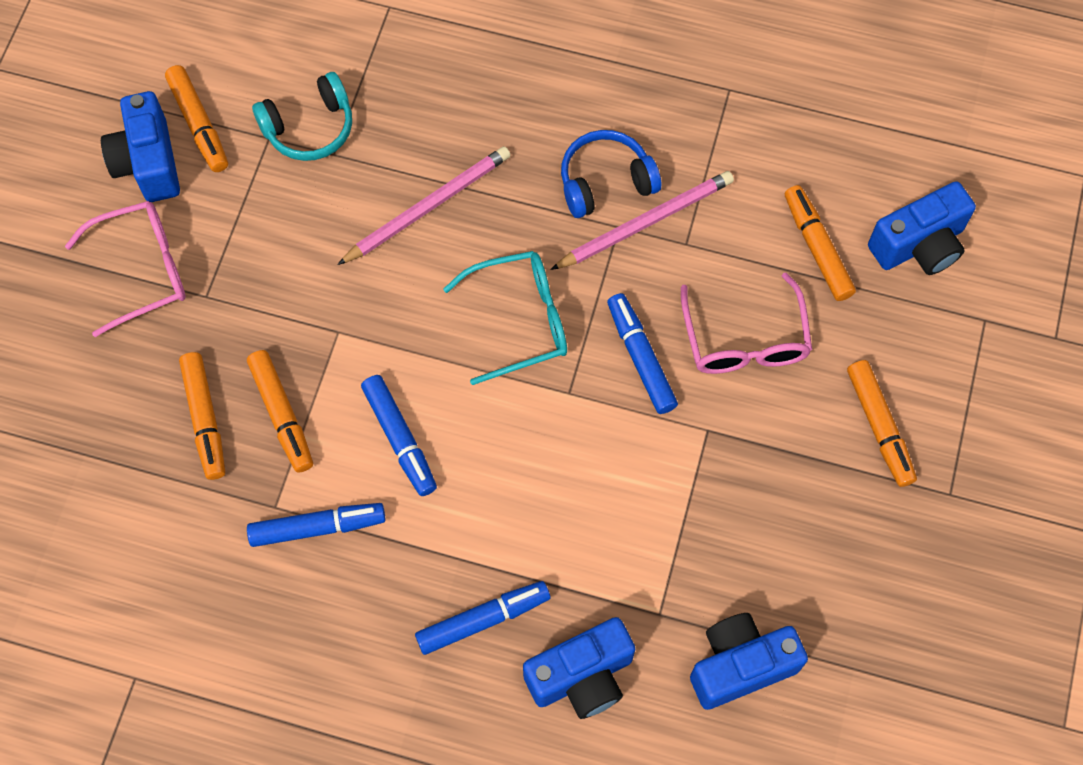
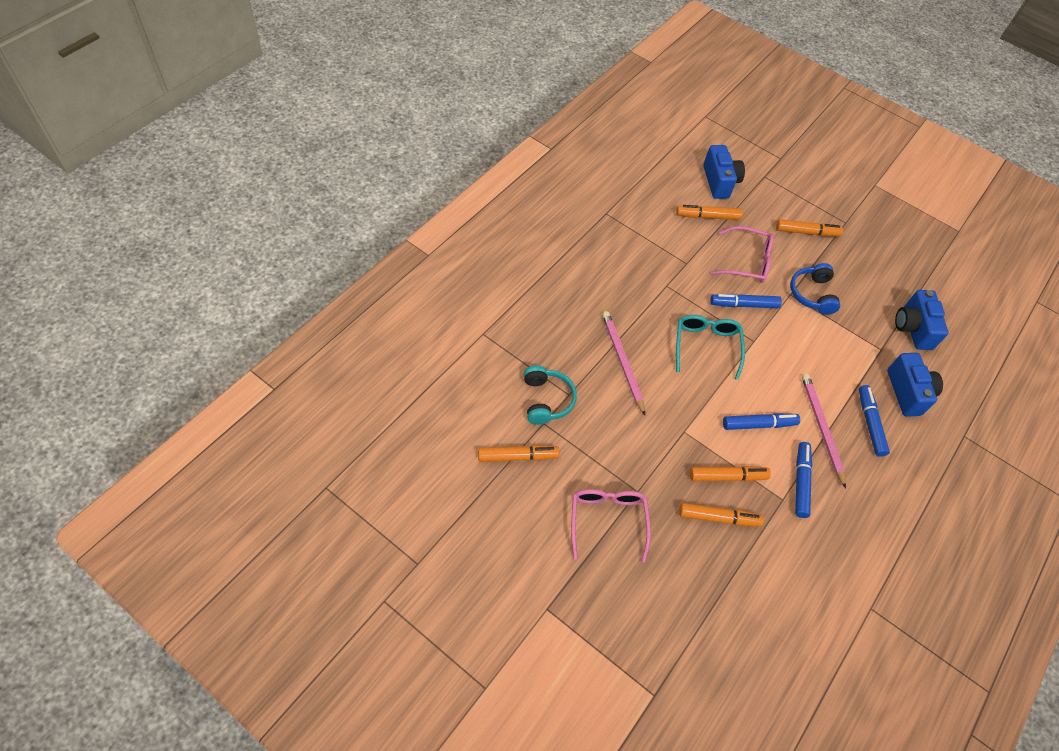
camera: 75 degrees left, 10 degrees down
(148, 162) = (532, 493): blue camera -> none
(605, 182) = (638, 281): blue headphones -> blue headphones (812, 294)
(645, 222) = (668, 274): pink pencil -> pink pencil (821, 428)

